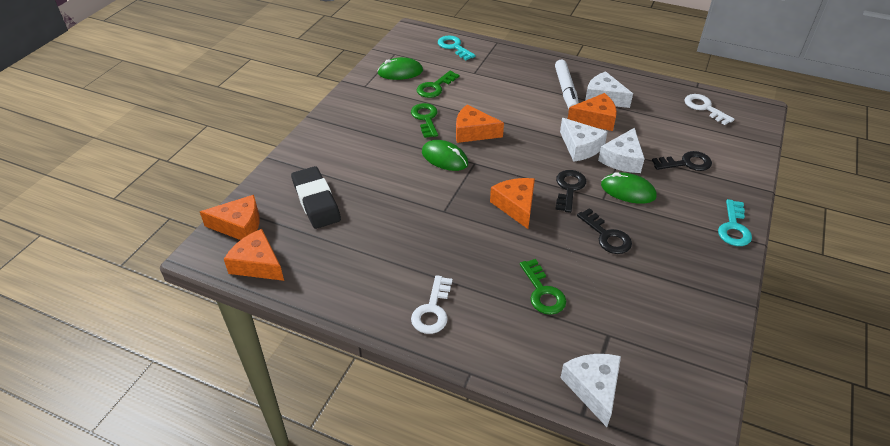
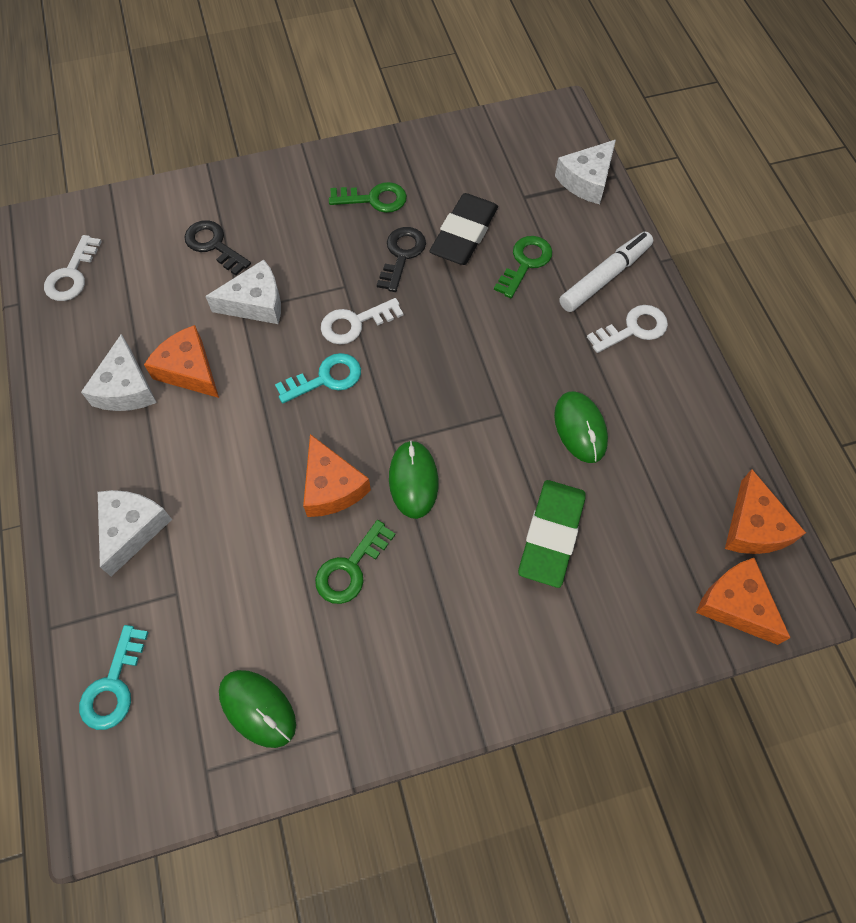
camera: 130 degrees left, 20 degrees up
(316, 201) = (619, 558): black eraser -> black eraser (464, 234)
(358, 186) = (551, 535): none -> green eraser
(435, 87) = (261, 618): green key -> green key (374, 199)
(516, 206) = (430, 353): orange cheese -> none
(566, 90) = (139, 441): white marker -> white marker (605, 277)
(569, 188) = (355, 323): black key -> white key
(580, 147) = (265, 354): white cheese -> white cheese (132, 529)
(628, 191) = (312, 272): green mouse -> green mouse (580, 428)
(734, 227) = (296, 170): turquoise key -> turquoise key (326, 378)

